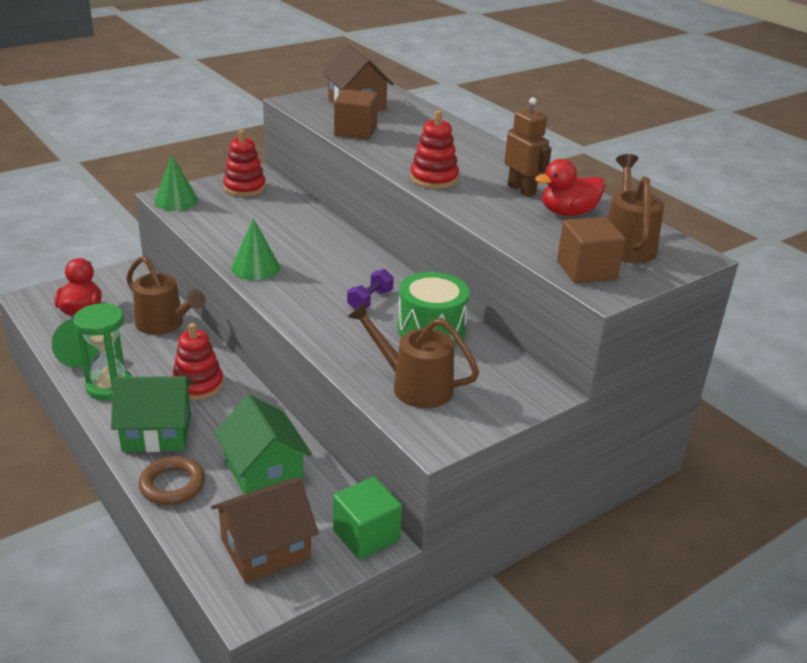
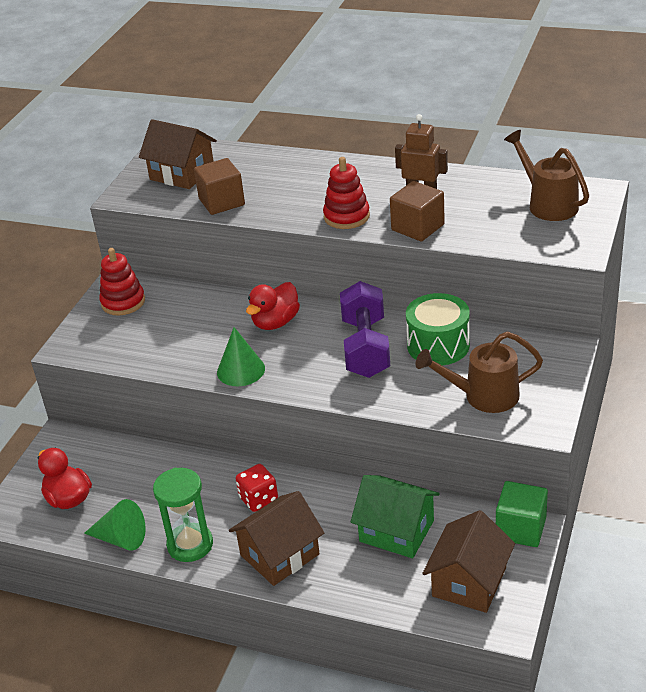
camera: 30 degrees left, 5 degrees up
(157, 432) = (279, 555): green house -> brown house
(164, 324) = (159, 467): brown watering can -> none
(172, 485) = (346, 584): brown ring -> none
(176, 201) = (81, 347): green cone -> none
(198, 385) = (258, 499): red stacking toy -> red dice
(370, 300) = (365, 347): purple dumbbell -> purple dumbbell, size x2.03
(568, 213) = (478, 197): red duck -> red duck (275, 322)
(586, 270) = (550, 240): brown cube -> brown cube (417, 227)

